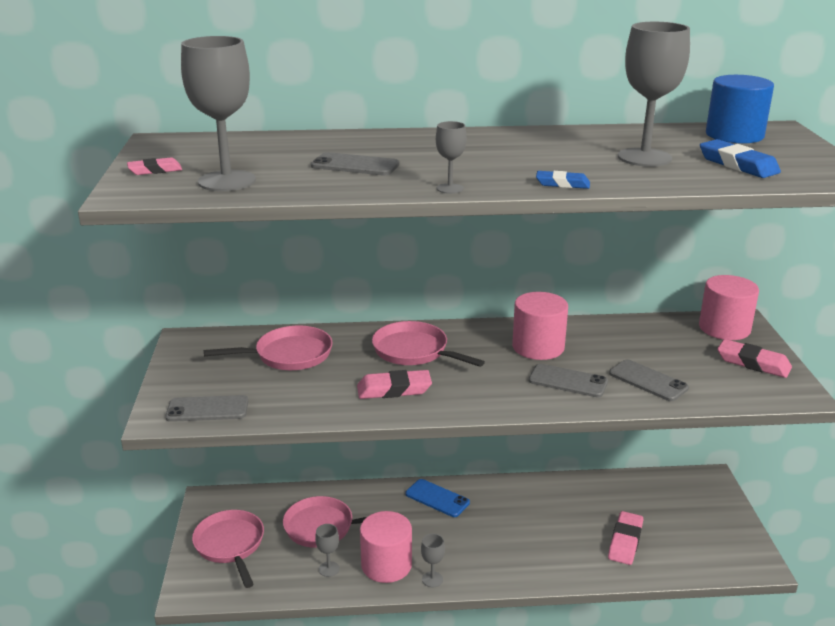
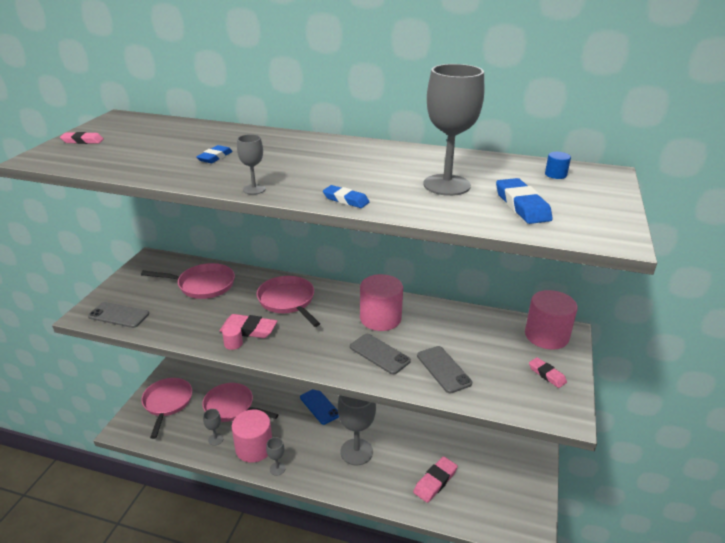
camera: 20 degrees right, 5 degrees up
(227, 181) = (113, 157): grey goblet -> grey goblet (356, 452)
(355, 165) = (215, 157): grey phone -> blue eraser
(389, 407) = (233, 343): none -> pink cylinder
(734, 135) = (555, 174): blue cylinder -> blue cylinder, size x0.42
(753, 363) = (547, 374): pink eraser -> pink eraser, size x0.63

